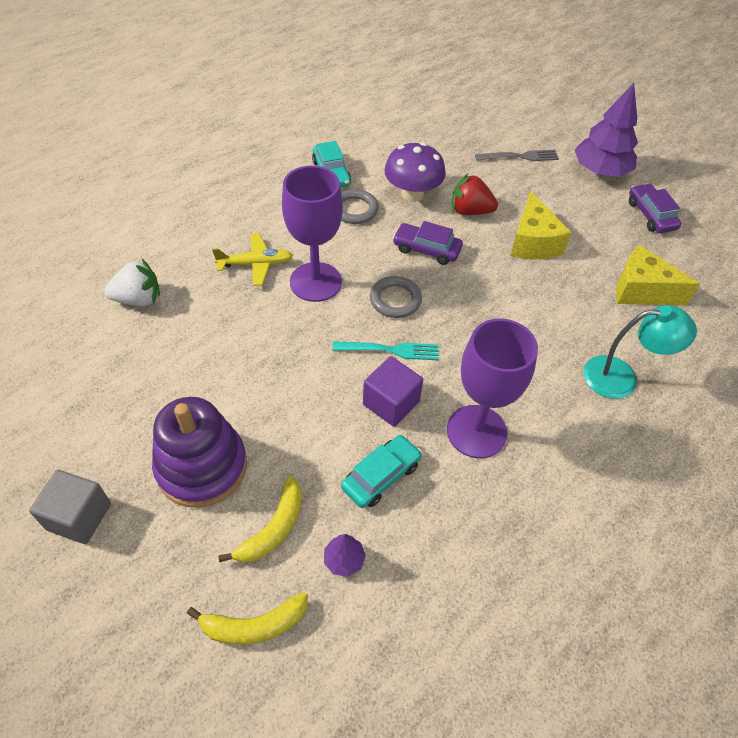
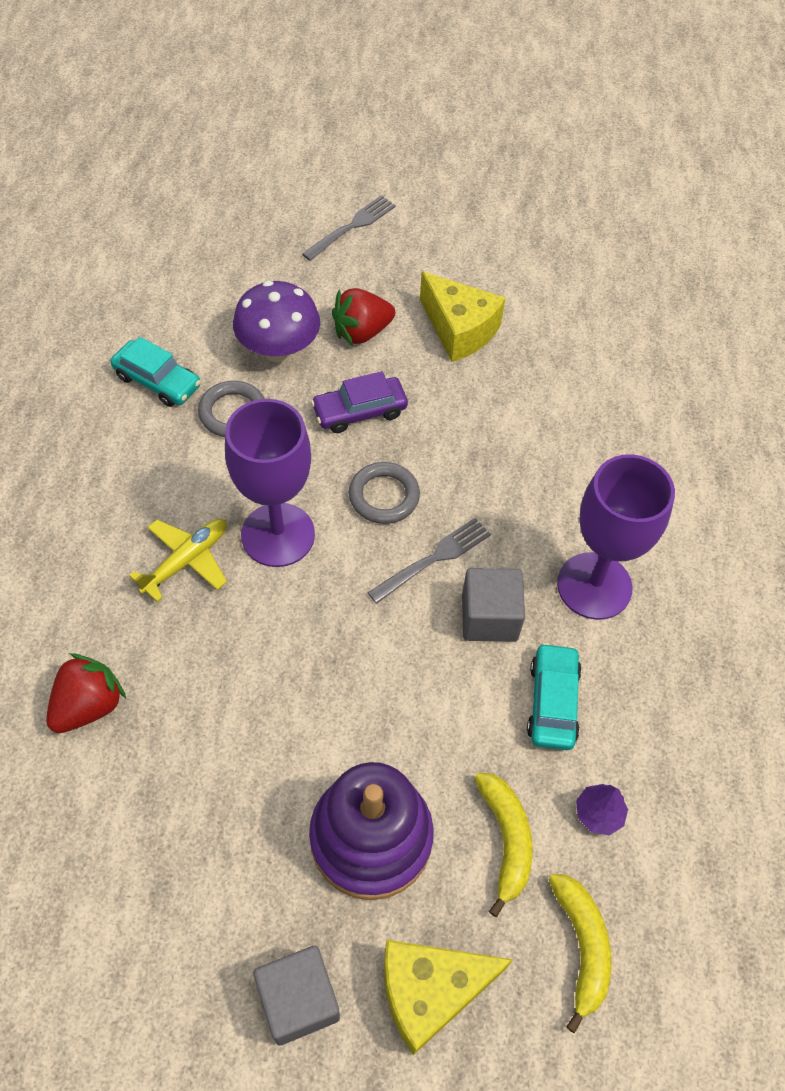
camera: 40 degrees left, 5 degrees up
(138, 299) = (89, 705): white strawberry -> red strawberry
(254, 625) = (582, 946): yellow banana -> yellow banana turned 45 degrees counterclockwise
(390, 350) = (433, 559): turquoise fork -> grey fork
(391, 403) = (489, 617): purple cube -> grey cube
(600, 171) = (450, 195): purple tree -> none
(621, 377) = (667, 431): turquoise lamp -> none
(641, 290) = (606, 319): yellow cheese -> yellow cheese (430, 992)
(650, 215) = (543, 222): purple car -> none

